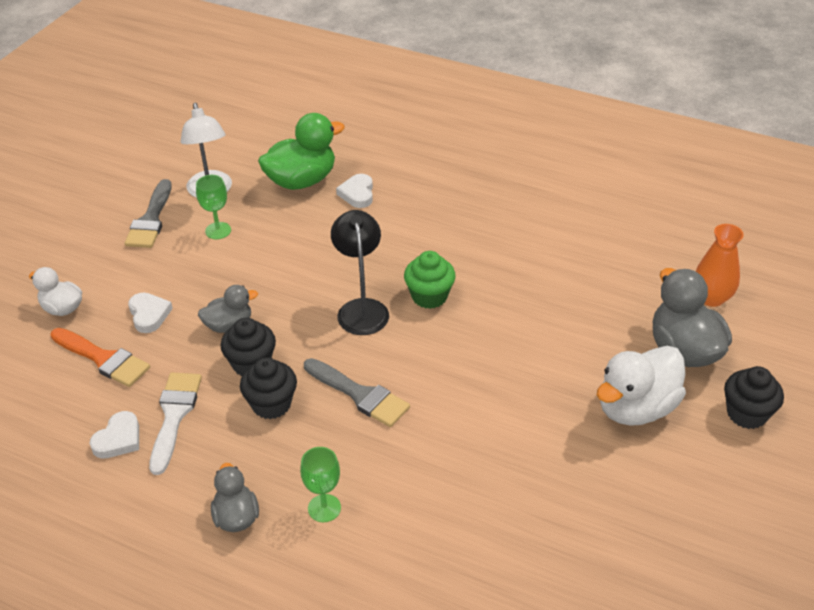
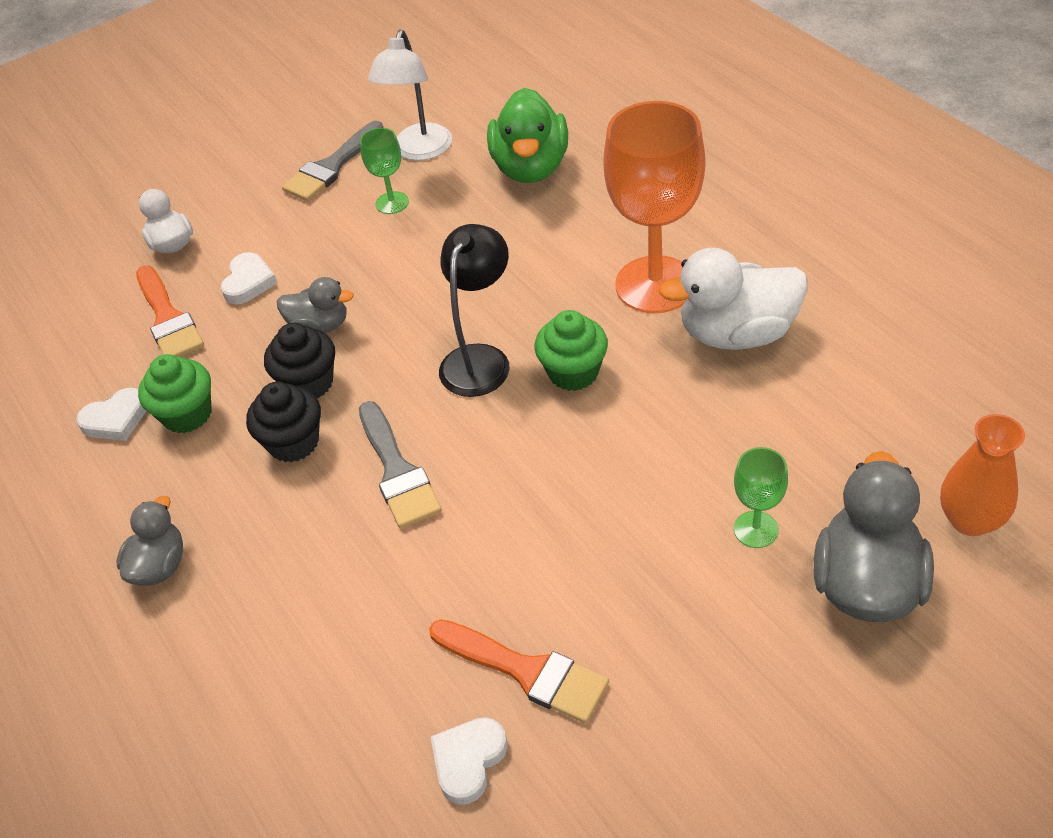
camera: 35 degrees right, 5 degrees up
(174, 415) = (187, 414): white brush -> green cupcake
(301, 181) = (531, 167): green duck -> green duck turned 90 degrees clockwise
(324, 508) = (255, 599): green goblet -> green goblet (756, 529)
(357, 194) = (585, 205): white heart -> white heart (468, 761)
(441, 228) = (655, 285): none -> orange goblet
(534, 474) = (527, 671): none -> orange brush
(636, 408) = (732, 639): white duck -> white duck (737, 333)
(746, 413) = (893, 720): black cupcake -> none

